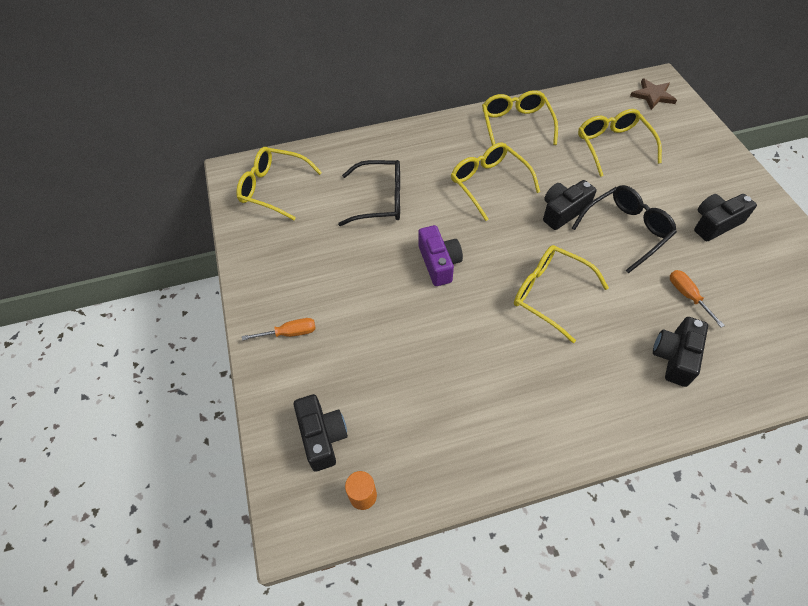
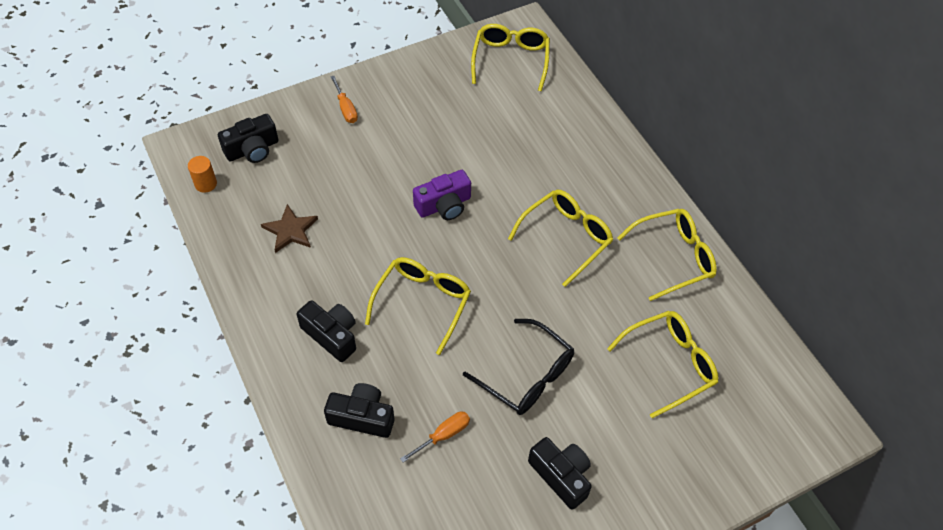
camera: 75 degrees right, 0 degrees up
(380, 200) = (516, 146): black glasses -> none
(563, 211) = (541, 312): black camera -> black camera (331, 335)
(653, 95) = (792, 416): brown star -> brown star (290, 230)

